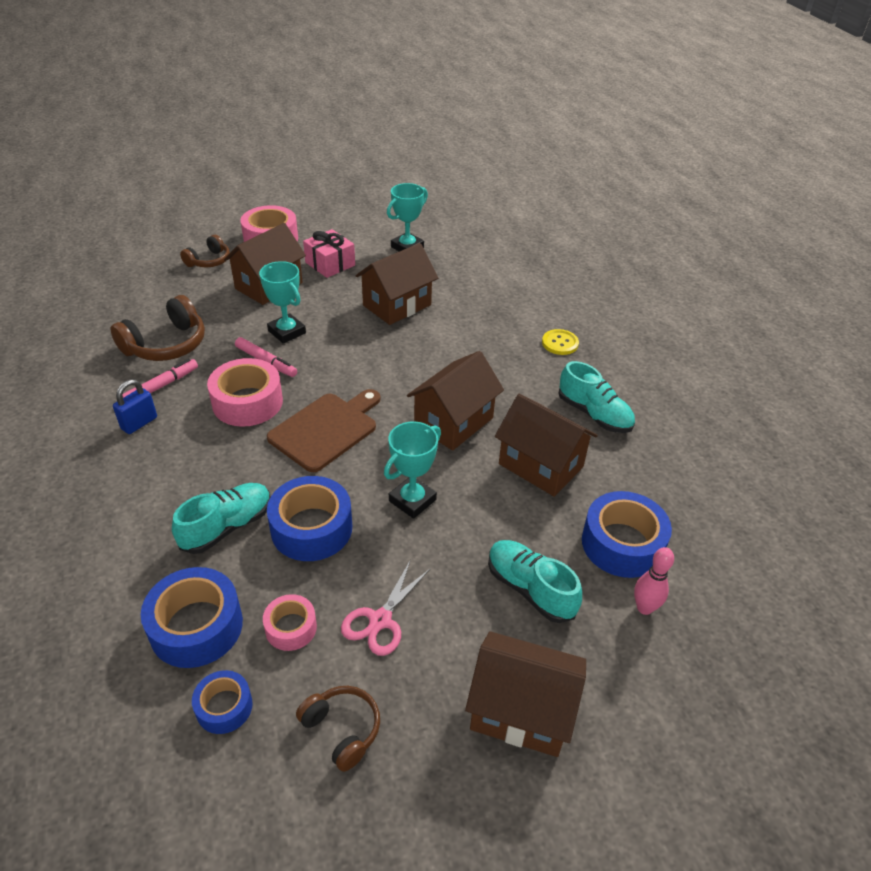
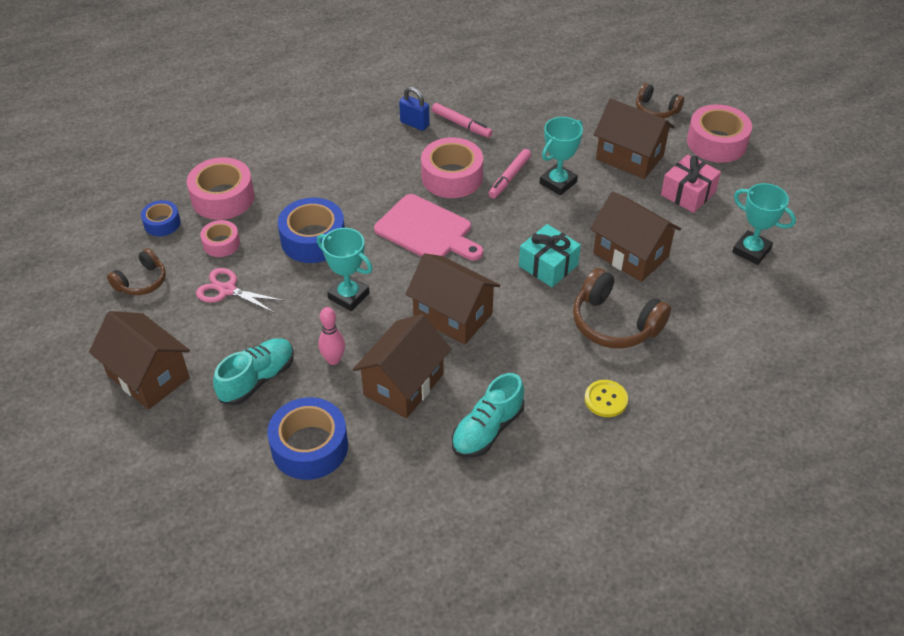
camera: 85 degrees right, 5 degrees up
(166, 344) = (516, 114): brown headphones -> brown headphones (614, 323)
(196, 626) = (223, 198): blue tape -> pink tape
(227, 527) = (311, 194): turquoise shoe -> none
(326, 429) = (426, 230): brown cutting board -> pink cutting board
(399, 353) = (548, 265): none -> turquoise gift
(521, 711) = (148, 376): brown house -> brown house turned 60 degrees counterclockwise
(644, 608) = (239, 460): pink bowling pin -> pink bowling pin (333, 360)

